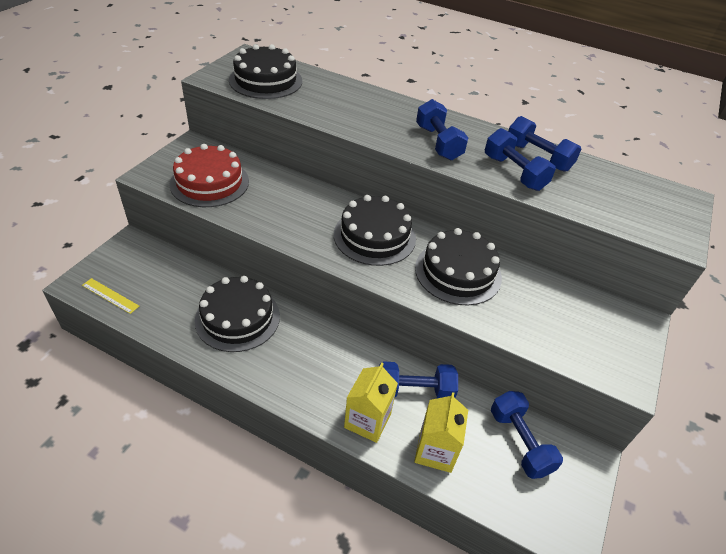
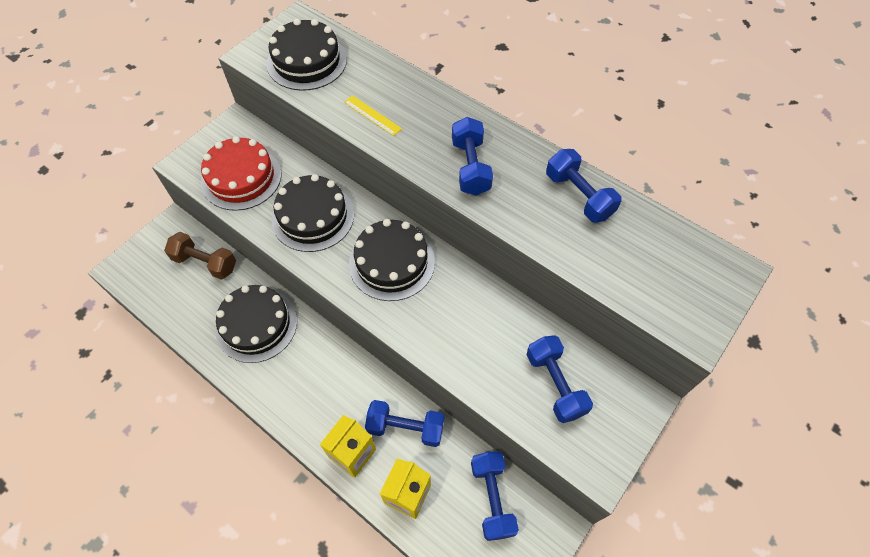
camera: 15 degrees right, 15 degrees up
(110, 295) = (145, 286): yellow ruler -> yellow ruler (372, 115)
(172, 270) = (205, 263): none -> brown dumbbell
(458, 272) = (465, 317): black cake -> black cake (313, 216)
(514, 173) = (542, 217): blue dumbbell -> blue dumbbell (555, 384)

